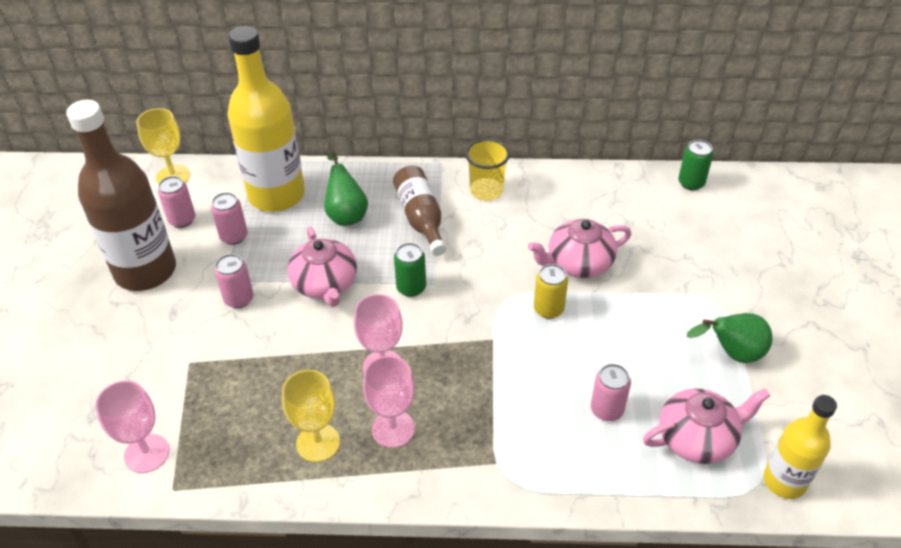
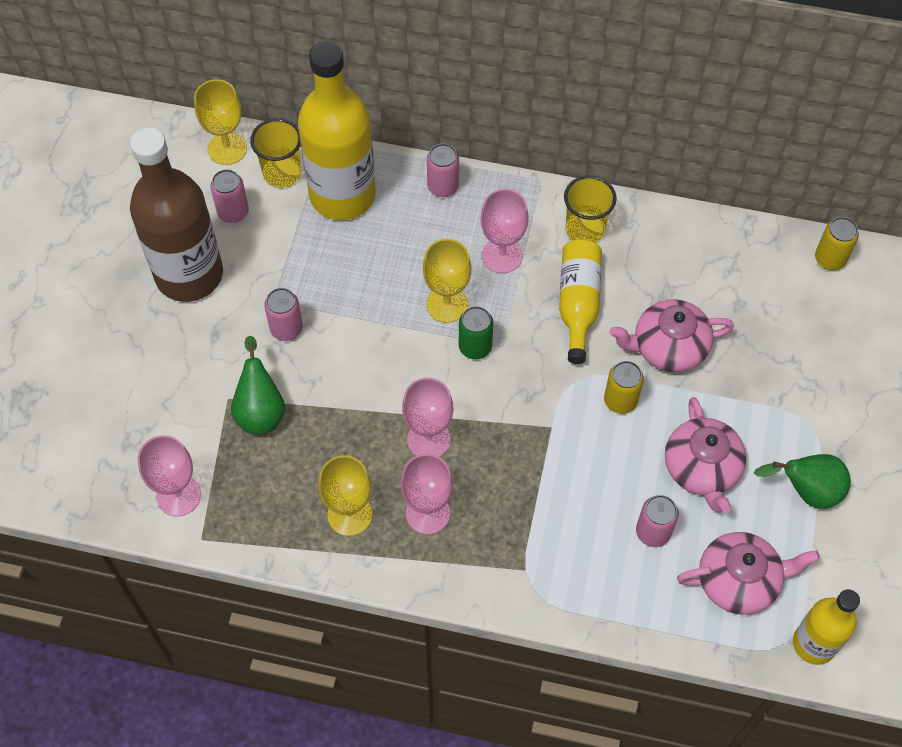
camera: 10 degrees right, 15 degrees up
(222, 187) = (282, 173): none -> yellow cup
(234, 236) = (288, 245): pink can -> pink can (443, 186)
(325, 284) = (382, 326): pink teapot -> pink teapot (702, 468)
(346, 214) = (418, 235): green pear -> green pear (260, 410)
(380, 260) = (447, 304): none -> yellow goblet
(421, 218) = (502, 256): brown bottle -> pink goblet
(493, 243) = (578, 304): none -> yellow bottle
(691, 183) = (830, 259): green can -> yellow can

